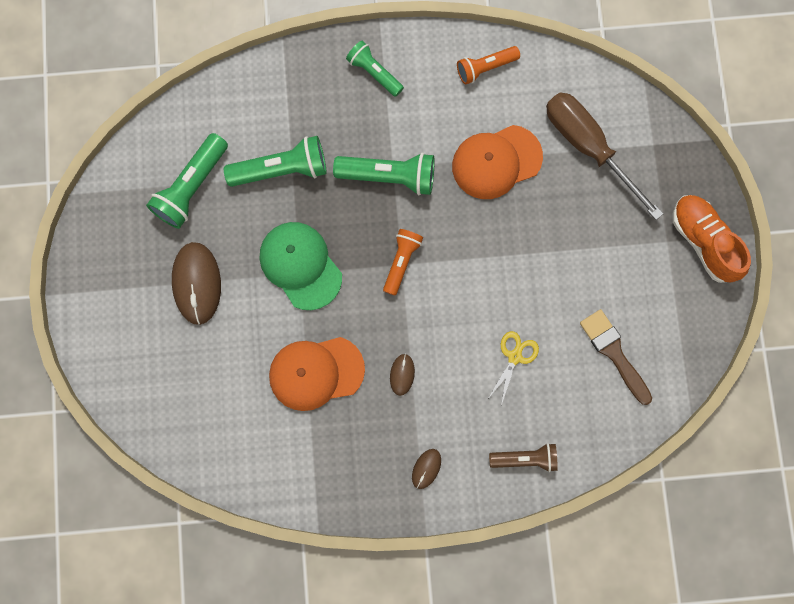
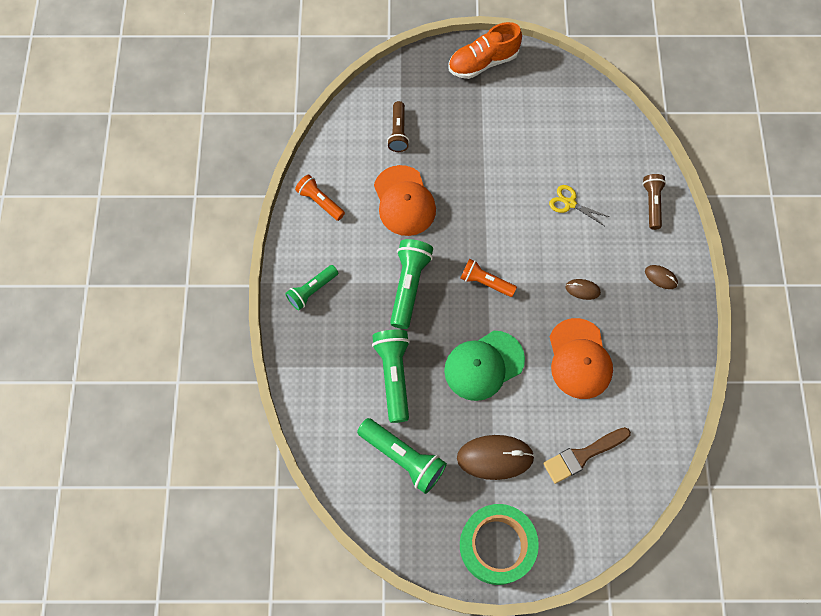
camera: 85 degrees left, 10 degrees down
(104, 290) = (497, 545): none -> green tape
(485, 68) = (320, 201): orange flashlight -> orange flashlight turned 150 degrees clockwise
(588, 147) = (398, 132): brown screwdriver -> brown flashlight
(614, 353) = (569, 132): brown brush -> brown brush (583, 455)

